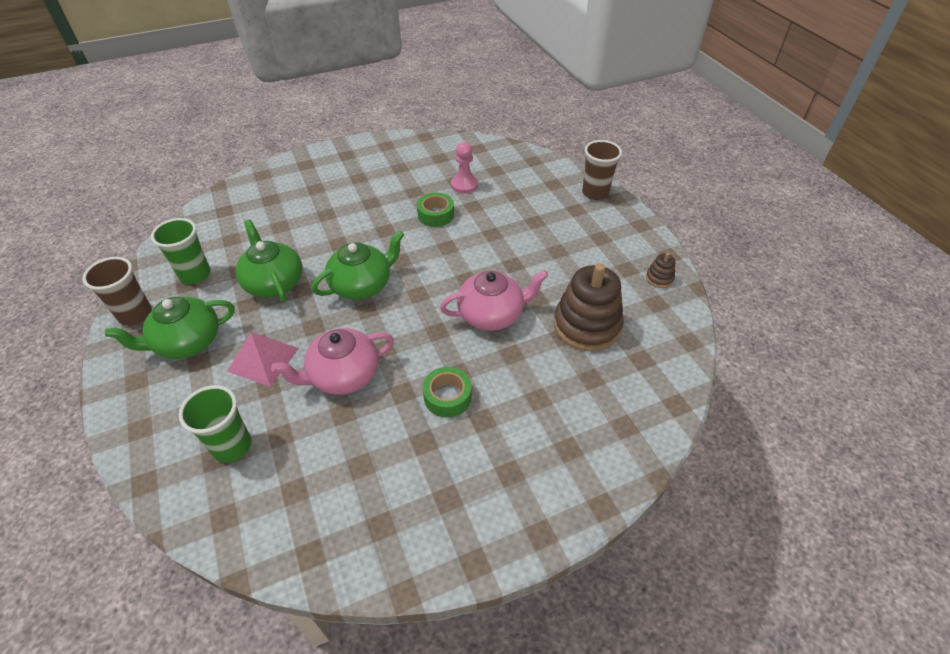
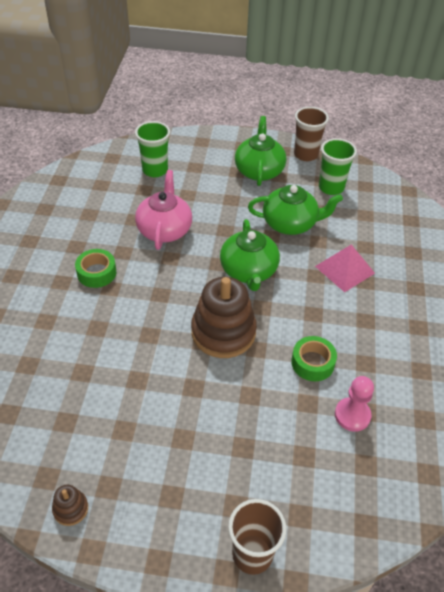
camera: 120 degrees right, 0 degrees up
(263, 359) = (213, 198): pink pyramid -> pink pyramid (344, 269)
(491, 314) = (147, 337): pink teapot -> none
(586, 325) = (76, 397): brown stacking toy -> brown stacking toy (223, 332)

